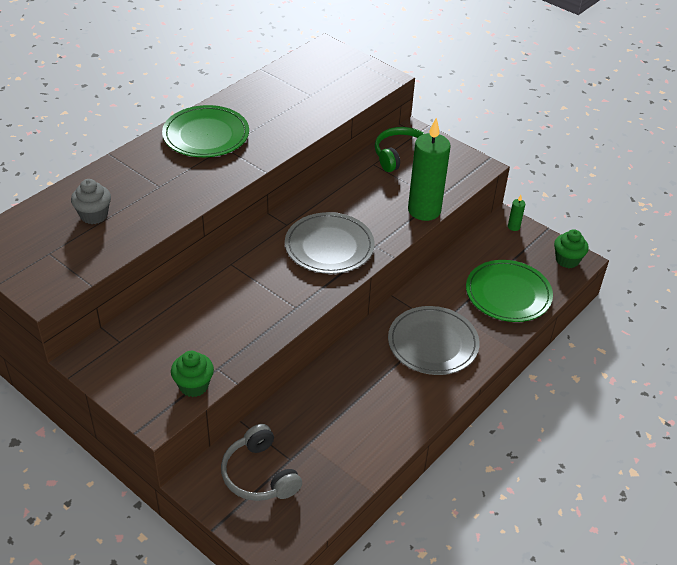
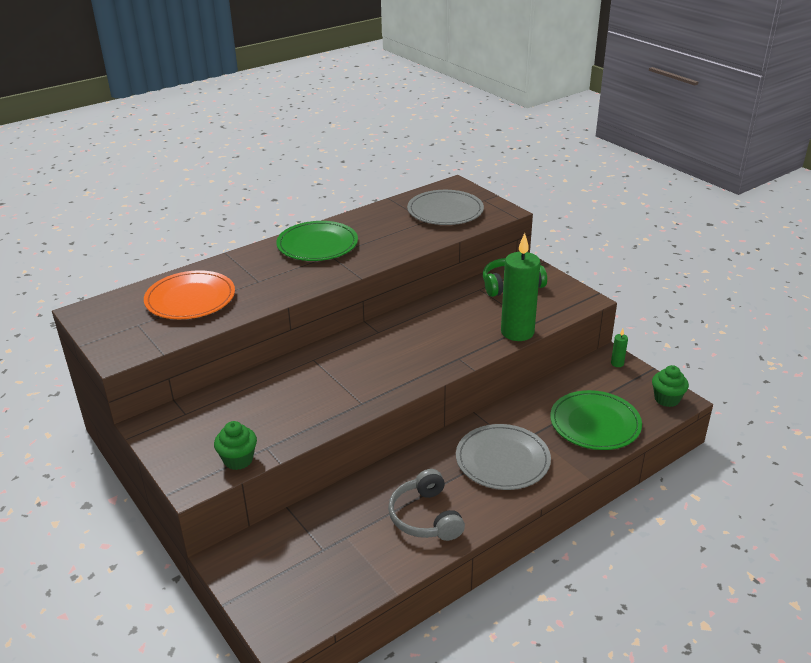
camera: 15 degrees right, 10 degrees down
(94, 215) = (190, 299): grey cupcake -> orange plate
(259, 474) = (288, 559): grey headphones -> grey headphones (425, 517)
(329, 246) = (412, 354): grey plate -> grey plate (445, 211)

